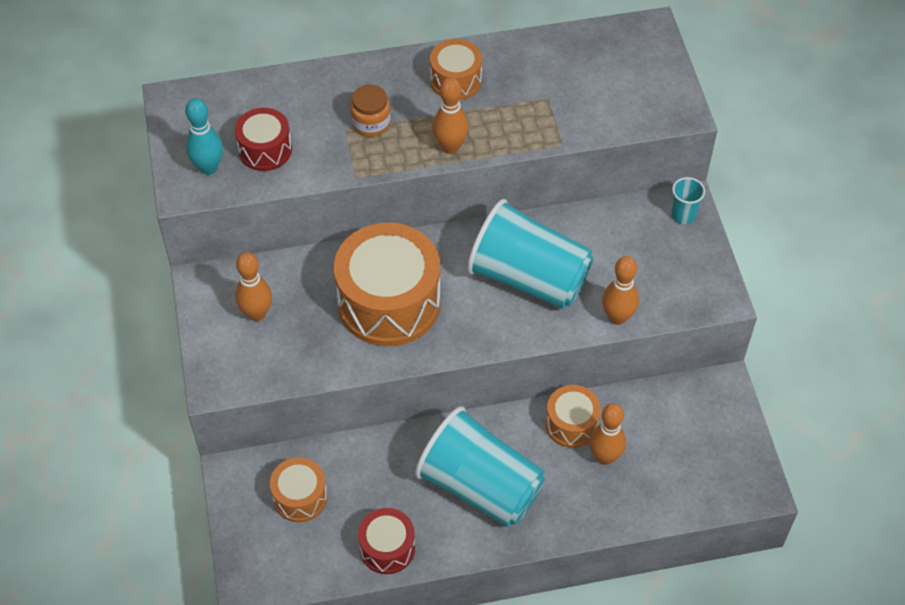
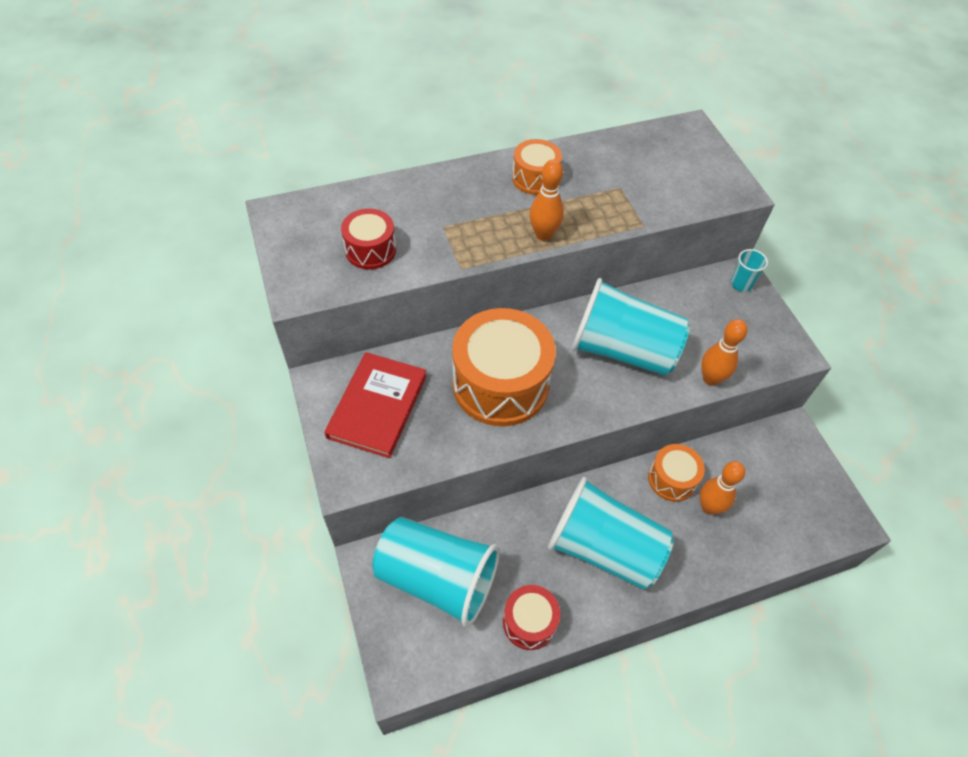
camera: 10 degrees left, 0 degrees up
(208, 168) = (318, 270): turquoise bowling pin -> none
(257, 314) = (377, 406): orange bowling pin -> red book
(300, 497) = (437, 579): orange drum -> turquoise cup
(371, 123) = (466, 219): orange jar -> none

